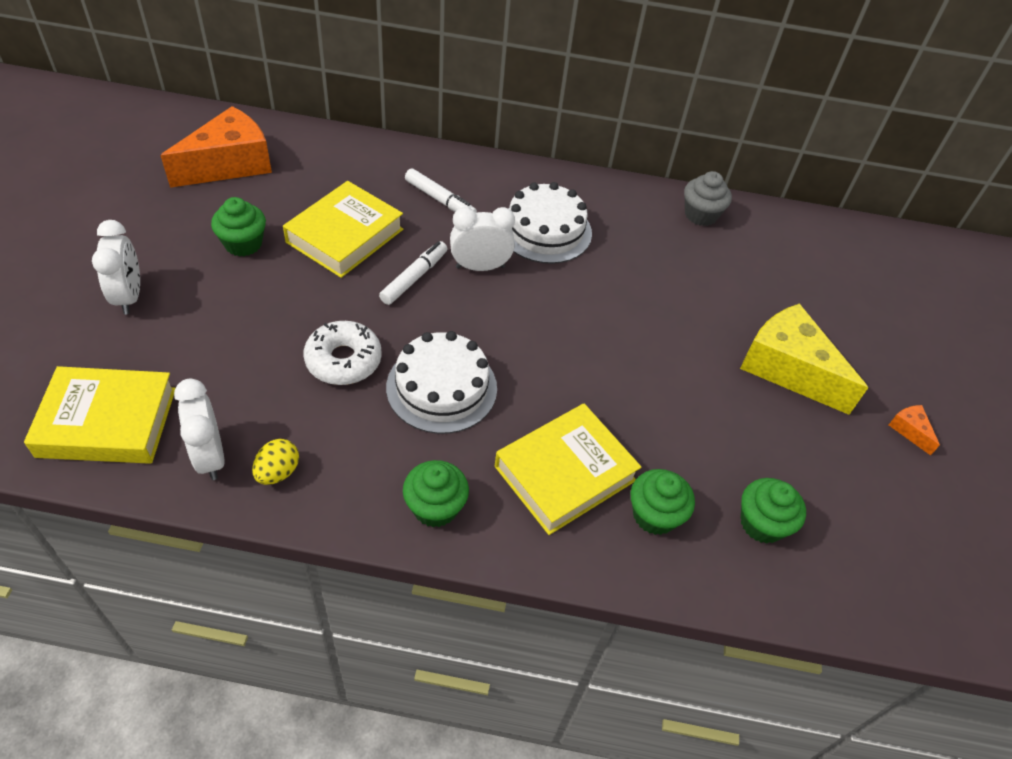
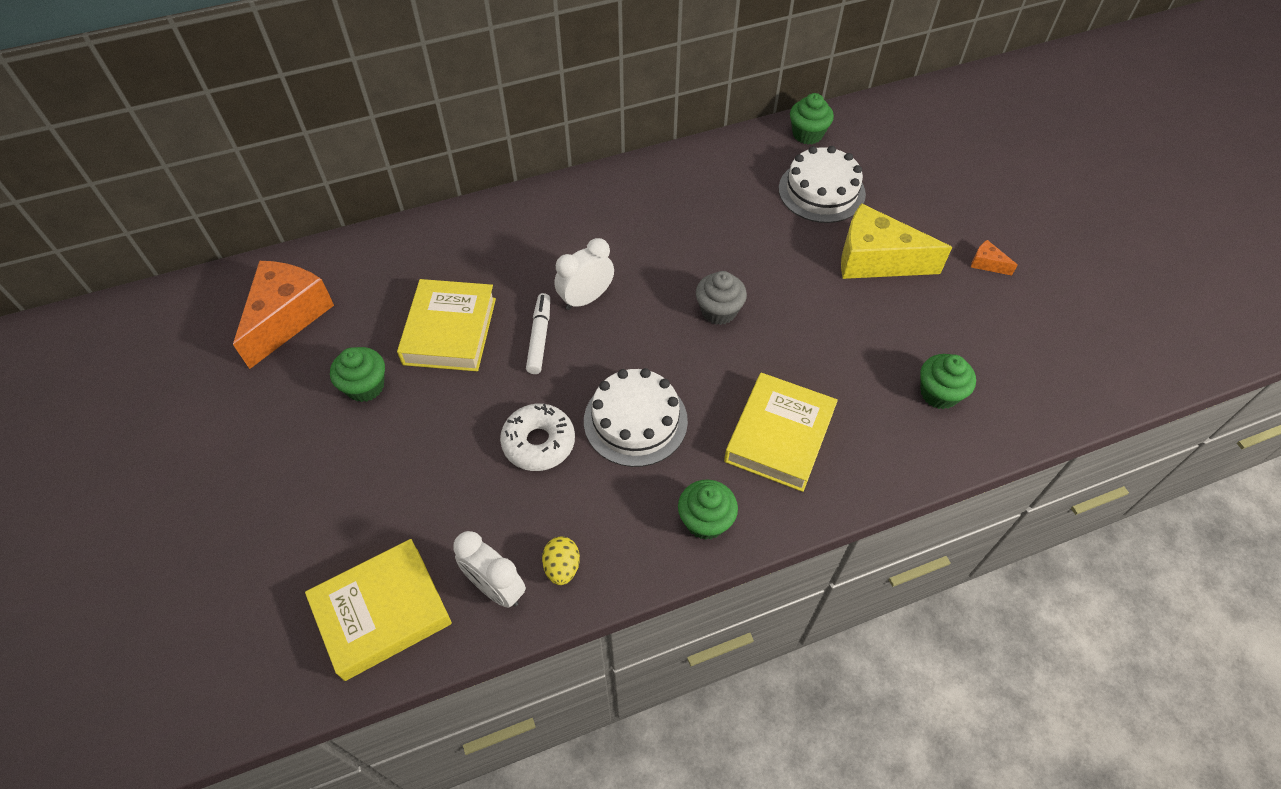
camera: 25 degrees left, 5 degrees up
(129, 296) = (302, 491): white clock -> none
(439, 199) = (505, 254): white marker -> none
(545, 230) = (614, 237): white cake -> white cake (821, 191)
(654, 515) = (864, 431): green cupcake -> green cupcake (807, 134)
(700, 215) = (724, 160): grey cupcake -> grey cupcake (719, 311)

